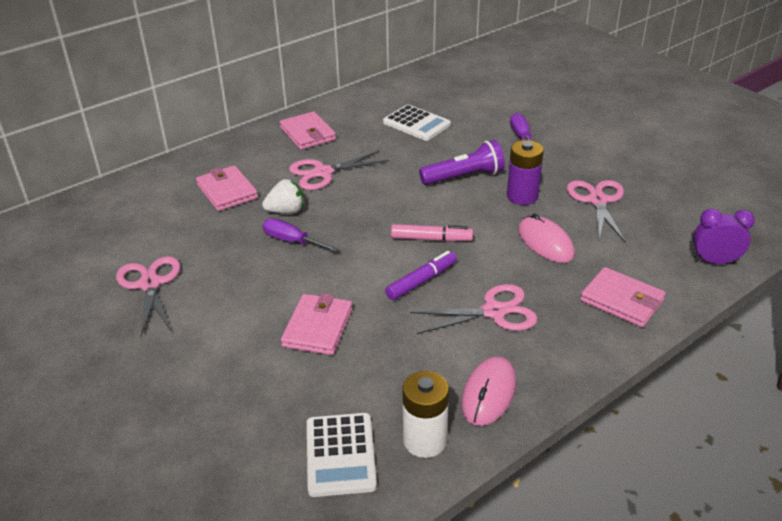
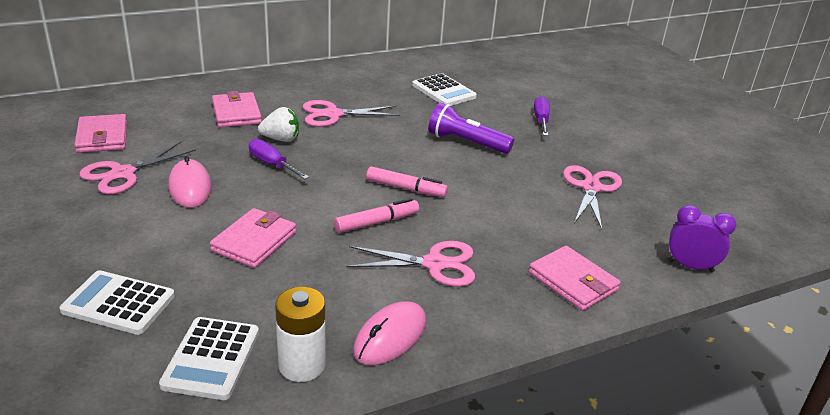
camera: 10 degrees right, 5 degrees down
(150, 284) = (123, 174): pink scissors -> pink scissors turned 135 degrees counterclockwise
(224, 422) = (118, 303): none -> white calculator
(307, 134) = (336, 81): pink wallet -> pink wallet (102, 137)
(421, 281) = (376, 222): purple marker -> pink marker
(464, 177) = (466, 142): purple flashlight -> purple flashlight turned 150 degrees counterclockwise
(522, 196) = (515, 169): purple battery -> none
(545, 242) = (518, 214): pink mouse -> pink mouse (190, 187)

